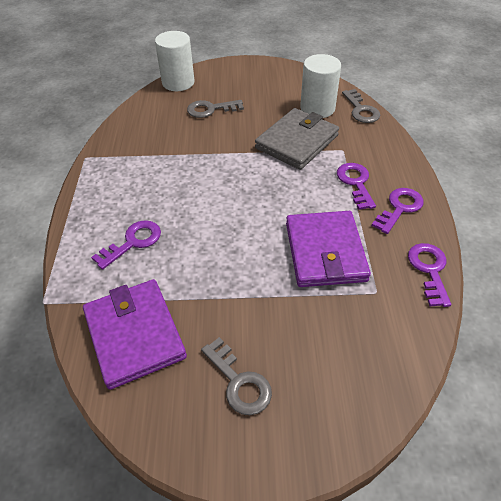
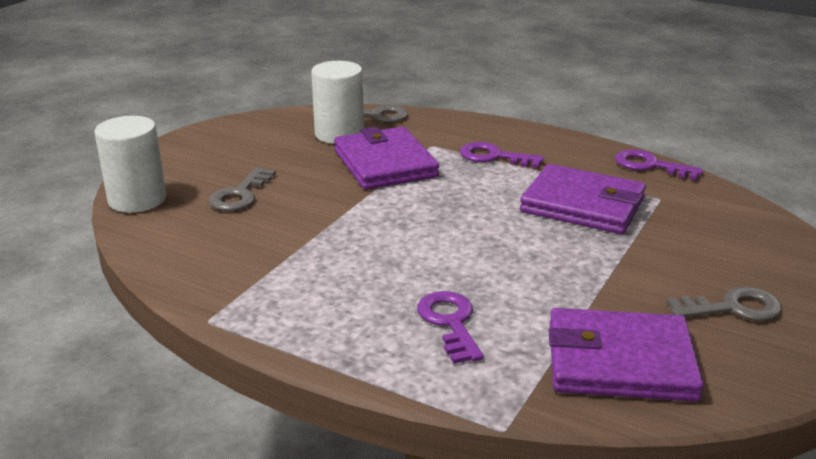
camera: 60 degrees left, 20 degrees down
(297, 142) = (385, 164): grey wallet -> purple wallet
(399, 208) = (555, 149): purple key -> none

